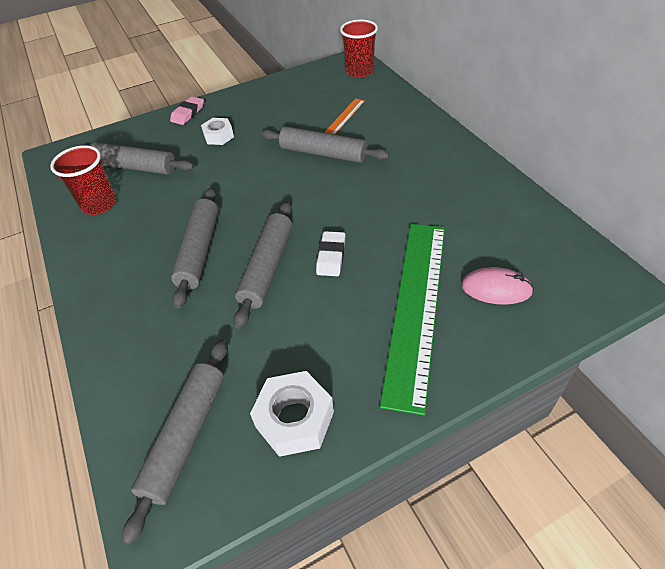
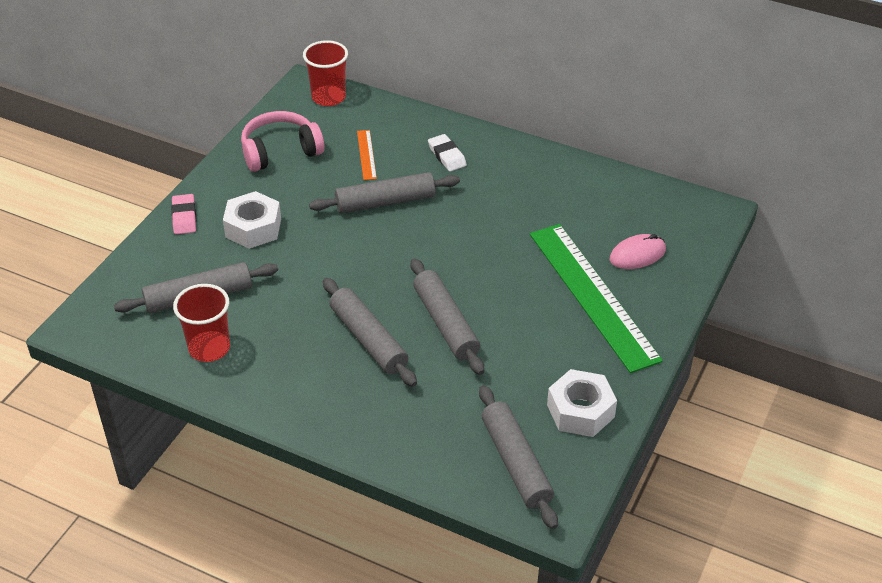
camera: 40 degrees left, 5 degrees down
(219, 136) = (253, 228): white nut -> white nut, size x1.54
(291, 94) = (280, 151): none -> pink headphones
(331, 256) = (490, 289): white eraser -> white eraser (447, 156)

